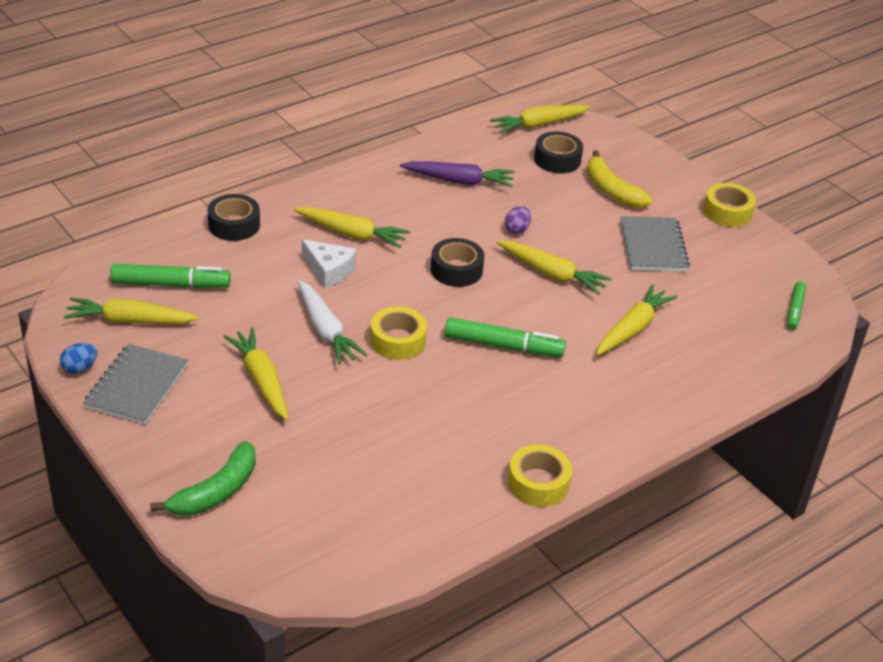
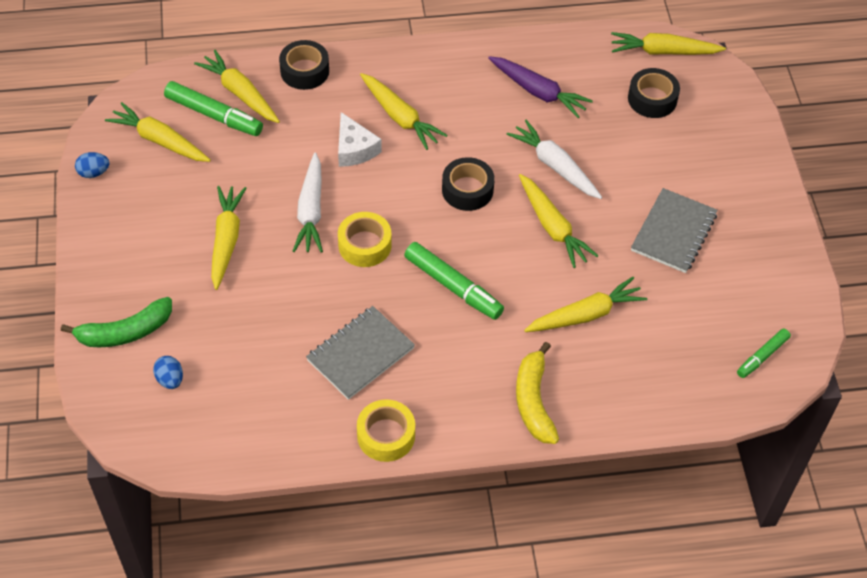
camera: 30 degrees right, 15 degrees up
(136, 386) = (126, 207): grey notebook -> grey notebook (360, 354)
(183, 260) = (240, 93): none -> yellow carrot
(294, 515) = (170, 379): none -> blue egg
(517, 229) = (554, 166): purple egg -> white carrot
(611, 190) = (680, 153): yellow banana -> yellow banana (534, 401)
(727, 212) = (781, 220): yellow tape -> none

